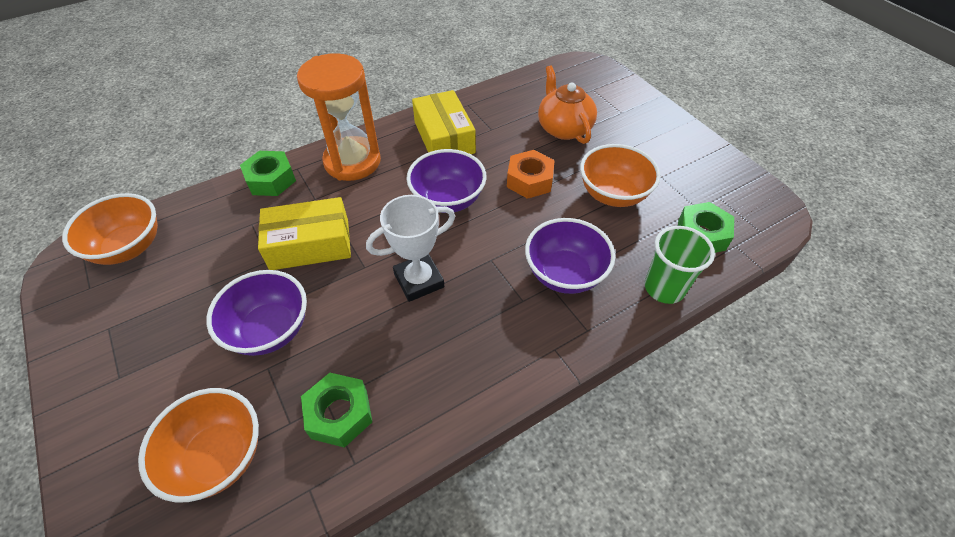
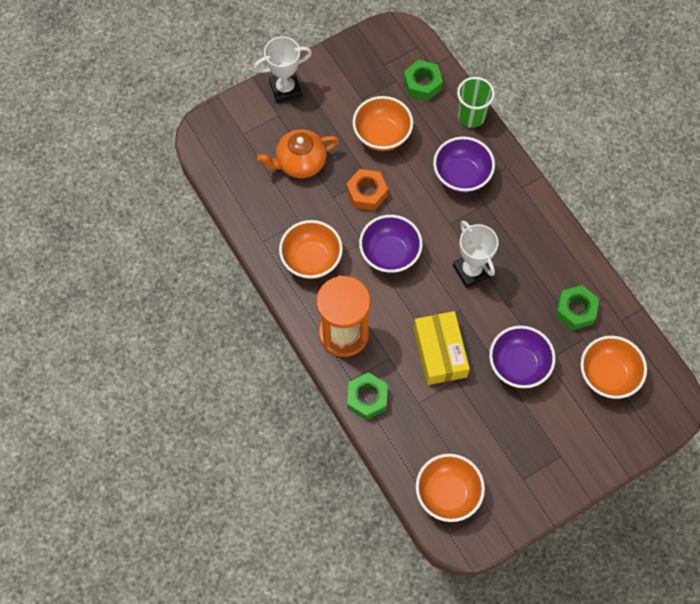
camera: 90 degrees left, 15 degrees up
(444, 137) = (311, 259): yellow box -> orange bowl
(655, 116) = (285, 89): none -> white trophy

